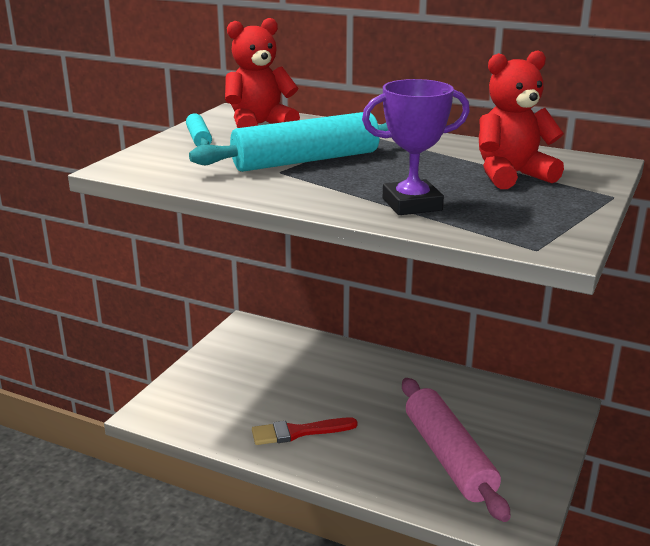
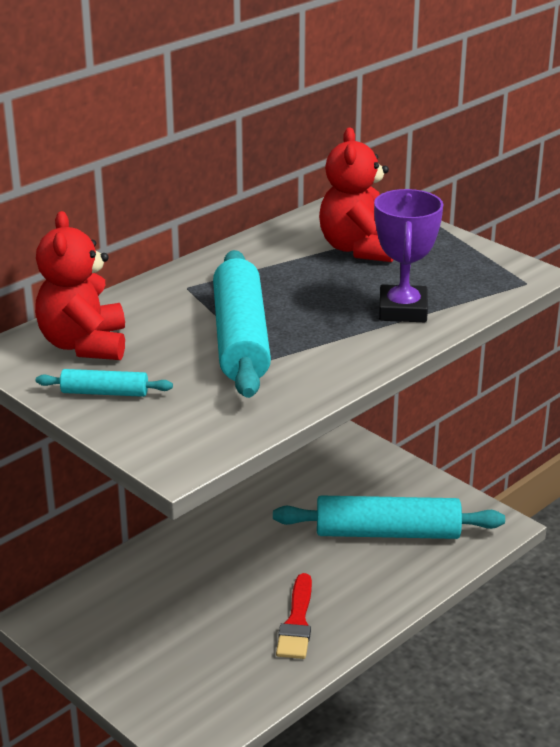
camera: 70 degrees left, 5 degrees up
(449, 457) = (387, 533): pink rolling pin -> turquoise rolling pin

